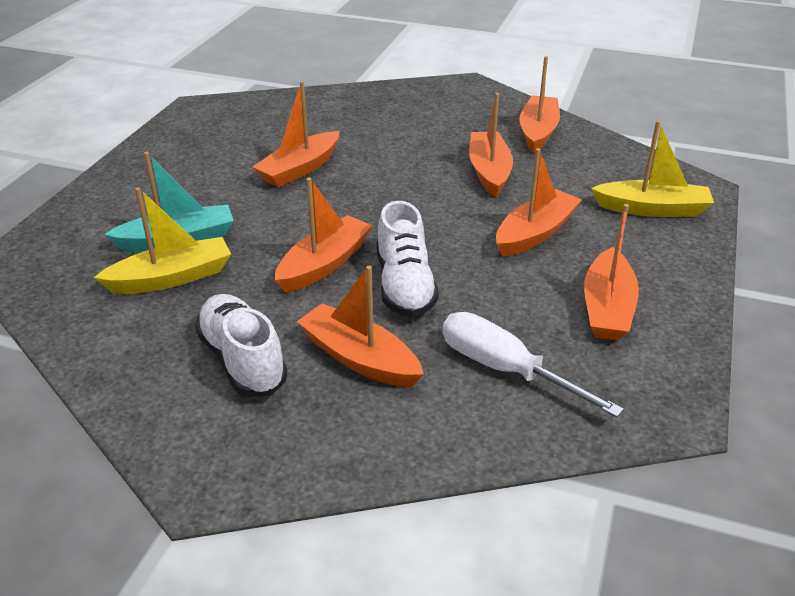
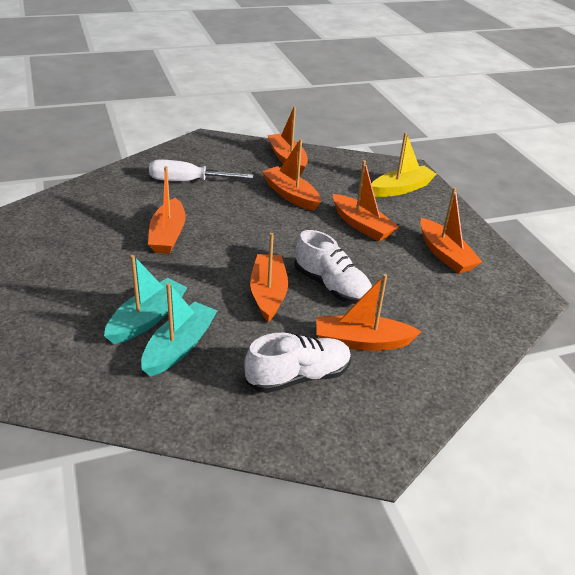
camera: 40 degrees left, 0 degrees up
(171, 278) = (179, 347): yellow boat -> turquoise boat
(242, 360) = (298, 377): white shoe -> white shoe turned 135 degrees clockwise
(505, 370) = (440, 311): white screwdriver -> white screwdriver (188, 181)
(535, 233) = (361, 225): orange boat -> orange boat turned 135 degrees clockwise

